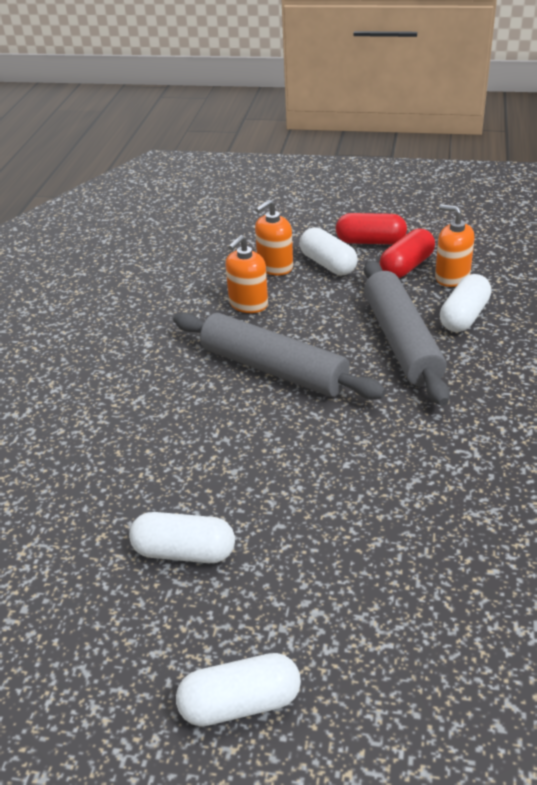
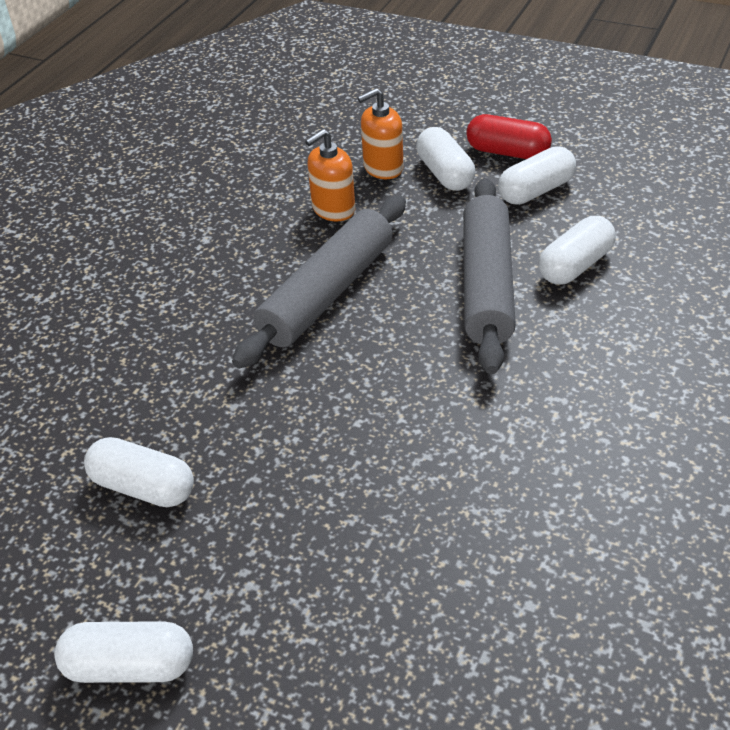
camera: 15 degrees right, 5 degrees up
(274, 369) = (328, 293): grey rolling pin -> grey rolling pin turned 75 degrees clockwise
(406, 266) = (535, 191): red capsule -> white capsule
(452, 277) = (584, 213): orange soap dispenser -> none

